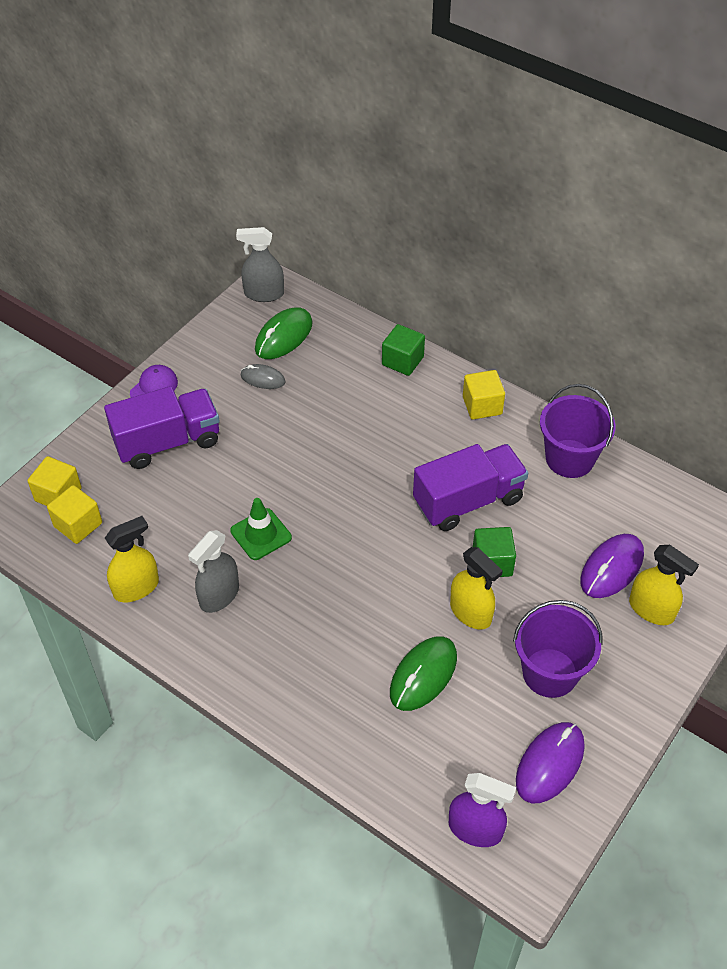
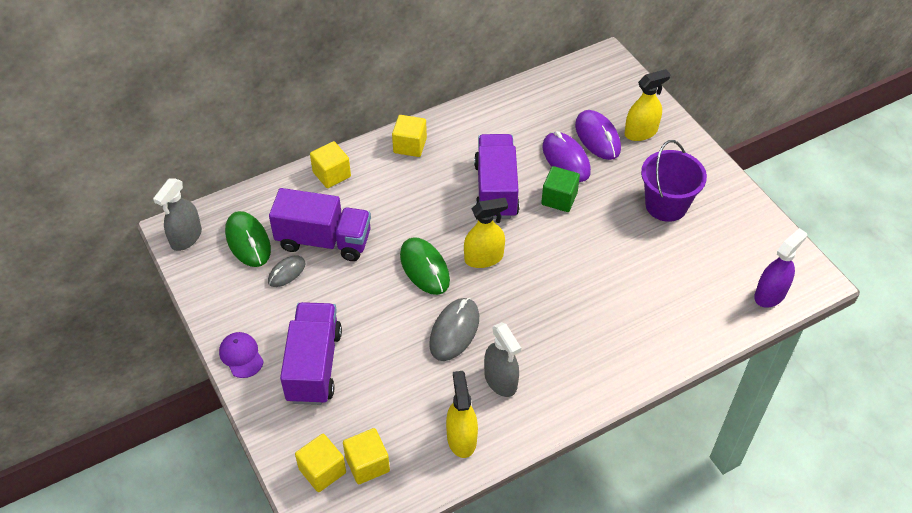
camera: 65 degrees left, 0 degrees up
(261, 534) = (454, 331): green traffic cone -> grey mouse
(316, 389) = (324, 240): none -> purple truck
(402, 361) = (331, 174): green cube -> yellow cube
(423, 675) = (636, 276): green mouse -> green mouse (424, 268)
(470, 612) = (596, 228): yellow spray bottle -> yellow spray bottle (484, 258)
(550, 764) = (736, 234): purple mouse -> purple mouse (566, 159)
(569, 458) = (491, 118): purple bucket -> none

